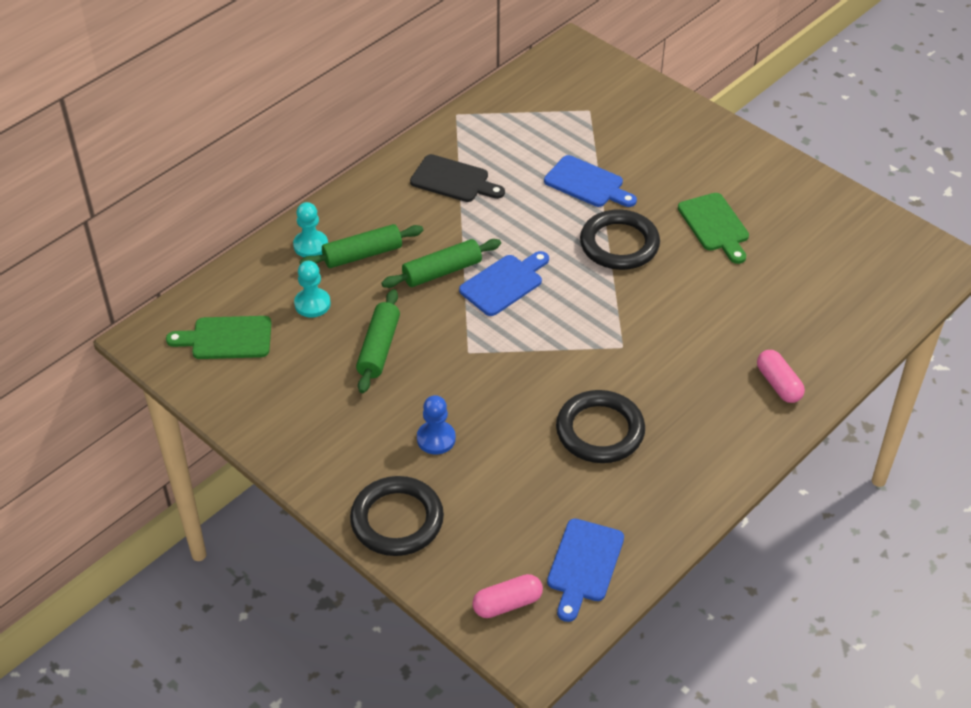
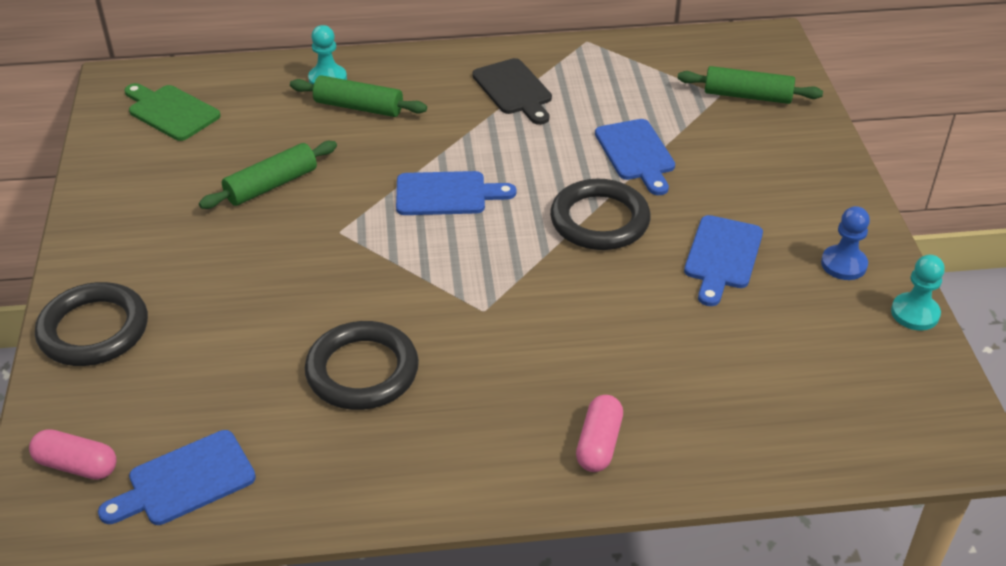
camera: 40 degrees right, 5 degrees down
(312, 304) = (268, 122): turquoise pawn -> turquoise pawn (915, 313)
(436, 439) = (215, 285): blue pawn -> blue pawn (843, 264)
(442, 271) = (406, 155): green rolling pin -> green rolling pin (747, 96)
(715, 225) = (722, 256): green cutting board -> blue cutting board

